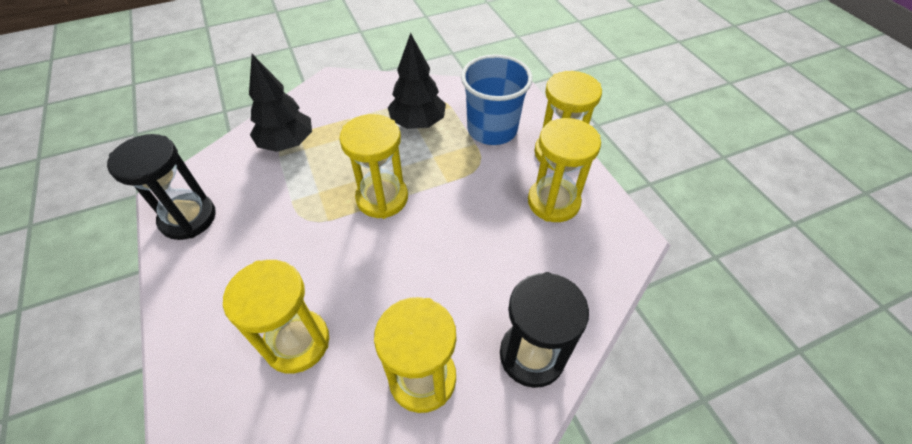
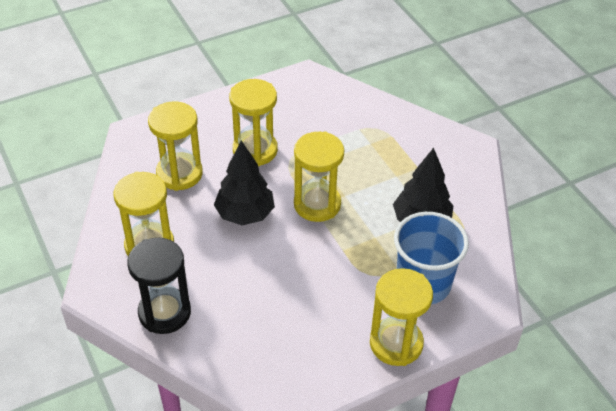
camera: 85 degrees right, 5 degrees down
(188, 218) = (285, 92): black hourglass -> none
(287, 143) = (375, 131): black tree -> black tree (245, 214)
(553, 202) = (325, 335): yellow hourglass -> yellow hourglass (255, 150)

